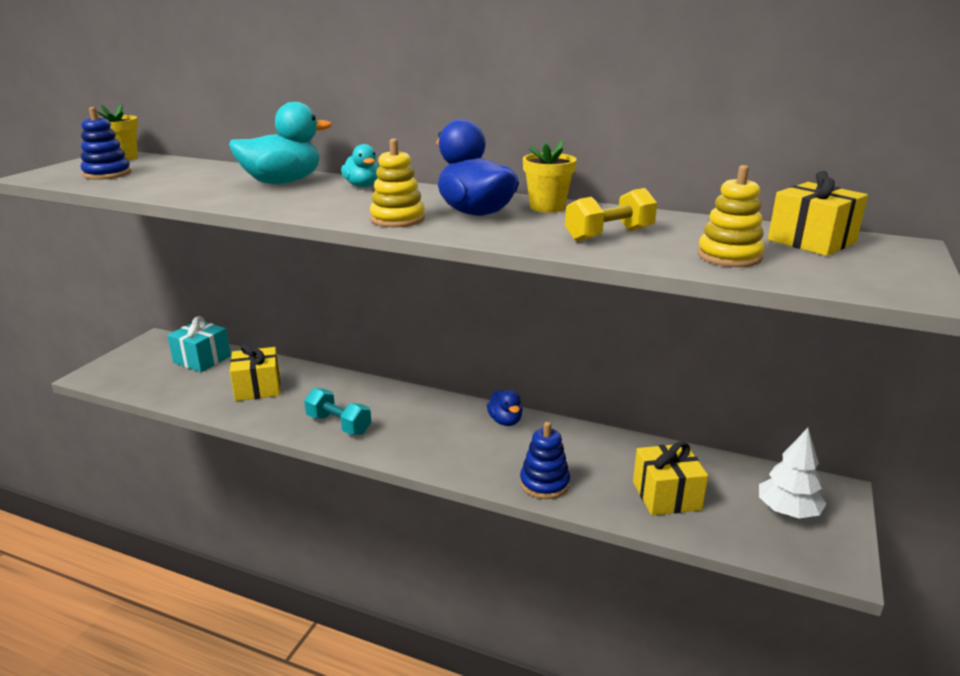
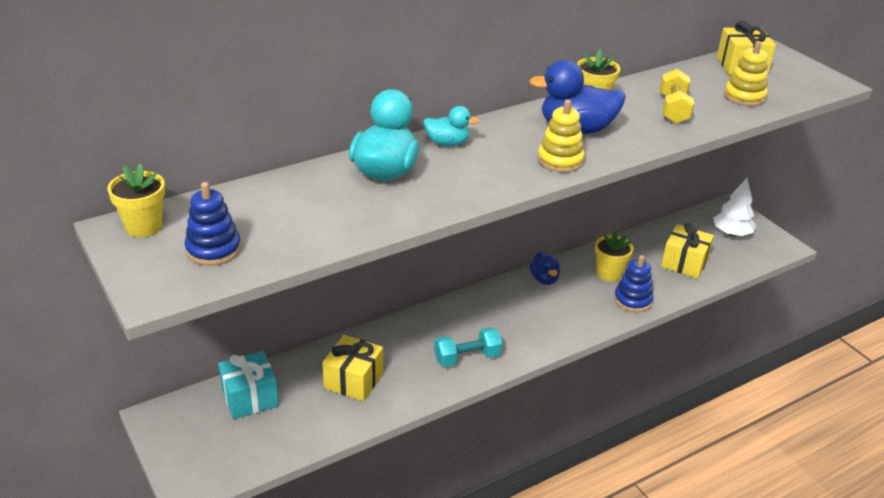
camera: 55 degrees left, 10 degrees up
(505, 421) = (544, 279): blue duck -> blue duck turned 60 degrees clockwise
(569, 453) = (609, 273): none -> yellow flower pot

